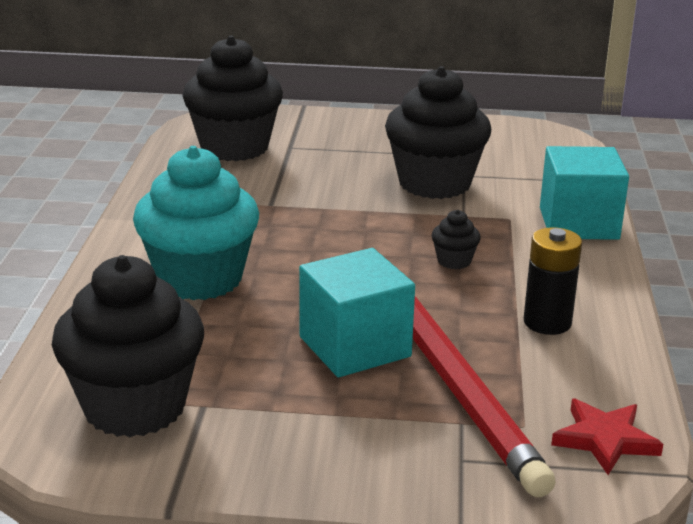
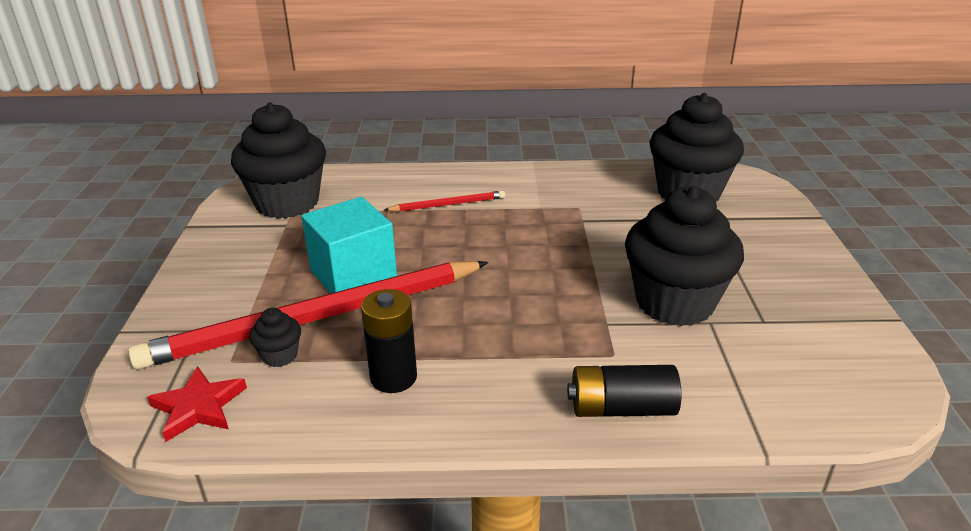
camera: 85 degrees right, 5 degrees up
(199, 279) = (448, 204): turquoise cupcake -> red pencil
(454, 261) = (504, 319): black cupcake -> black cupcake (280, 356)
(578, 223) = (621, 408): turquoise cube -> black battery

